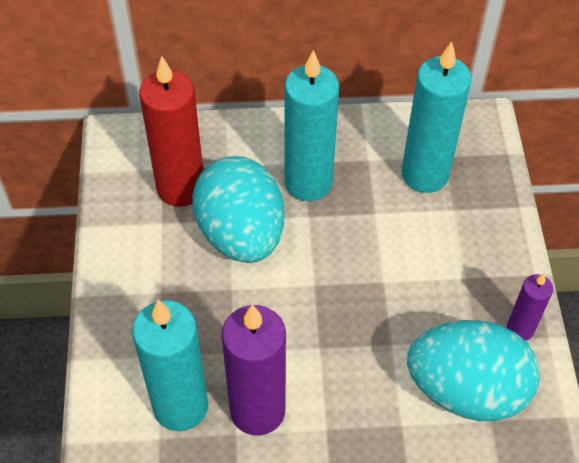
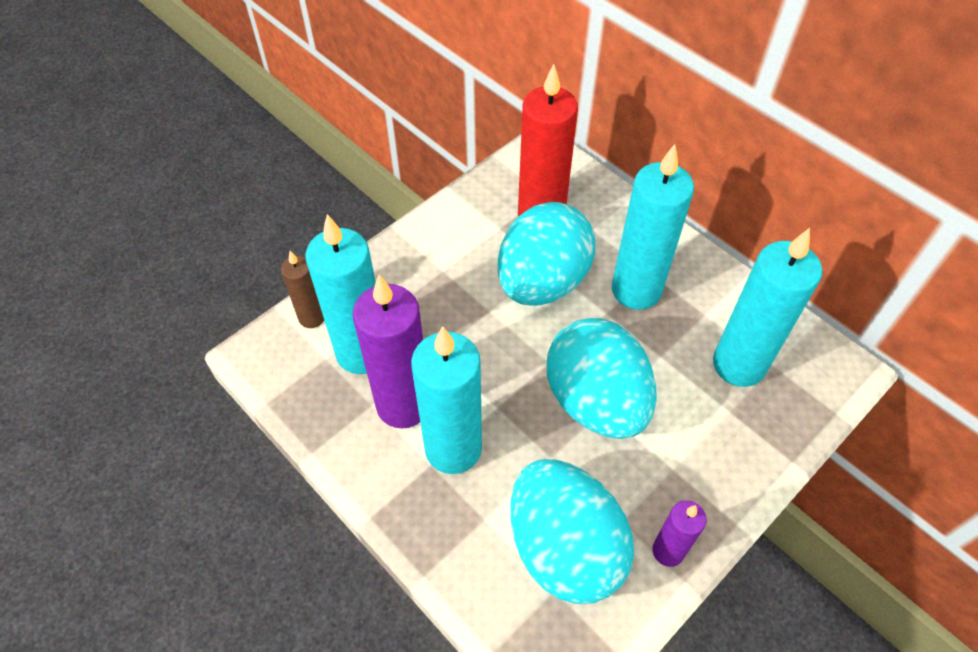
camera: 50 degrees right, 0 degrees up
(108, 420) = (312, 317): none -> brown candle
(327, 403) = (453, 449): none -> turquoise candle
(373, 281) = (596, 401): none -> turquoise egg

